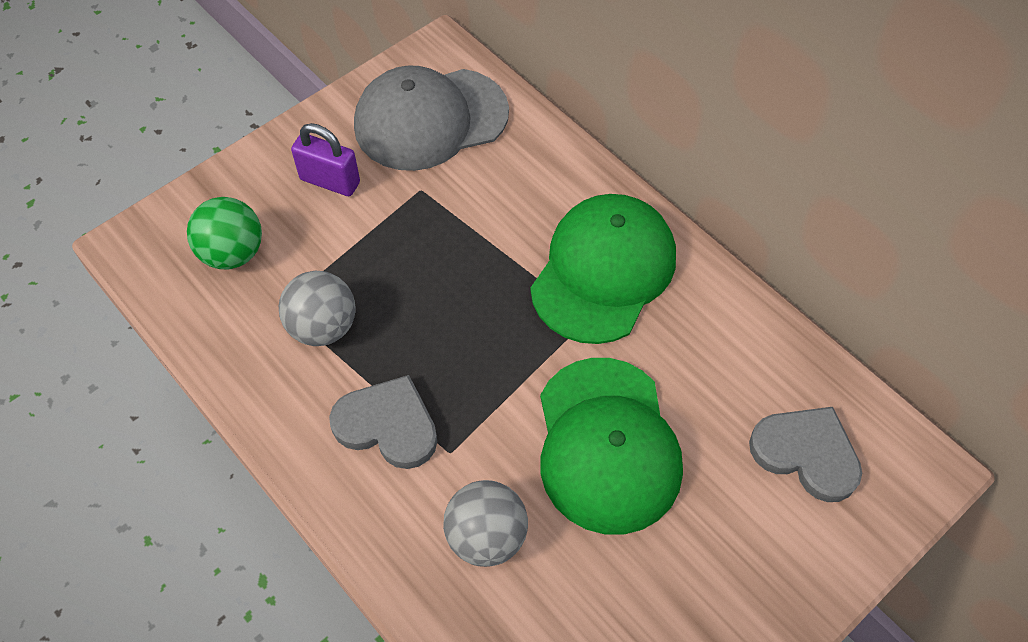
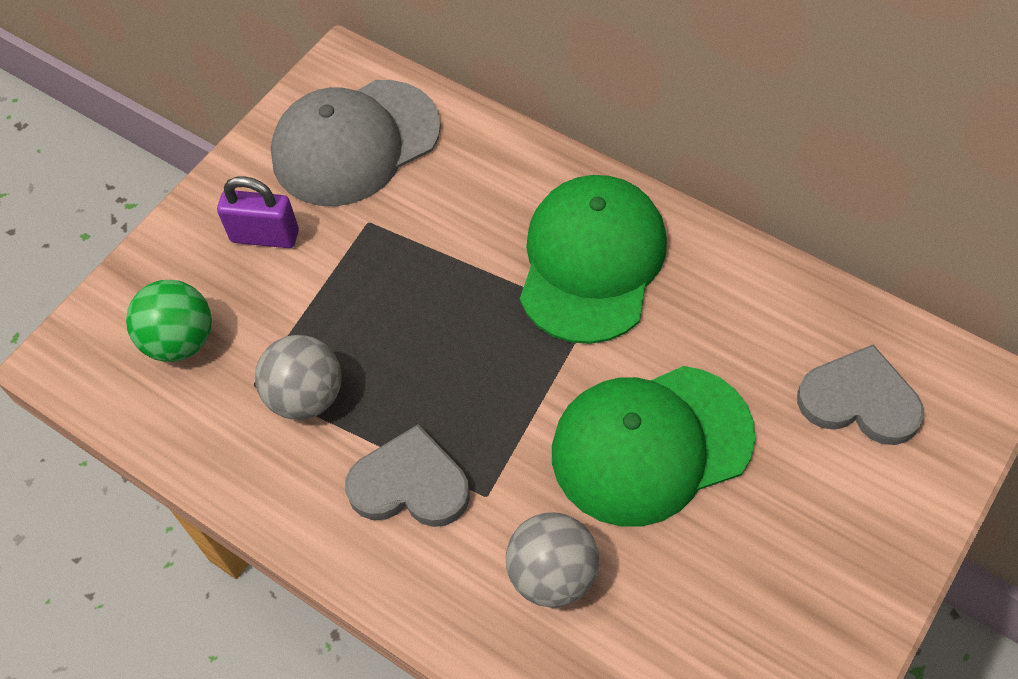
camera: 10 degrees left, 0 degrees up
(607, 445) = (651, 444): green cap -> green cap turned 90 degrees clockwise

